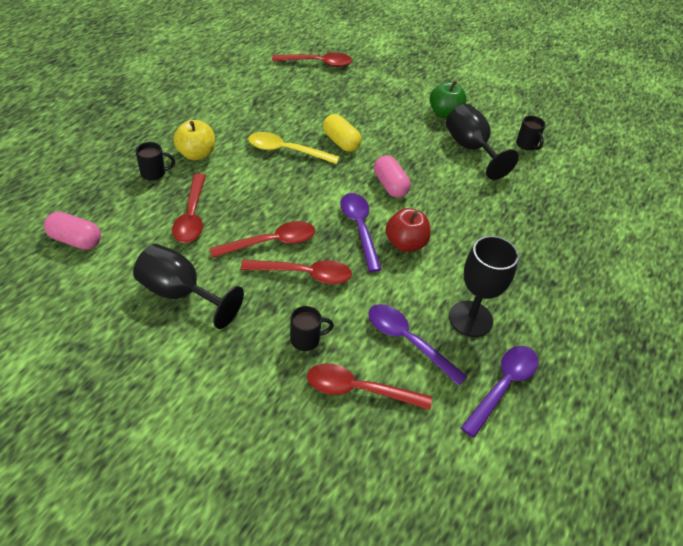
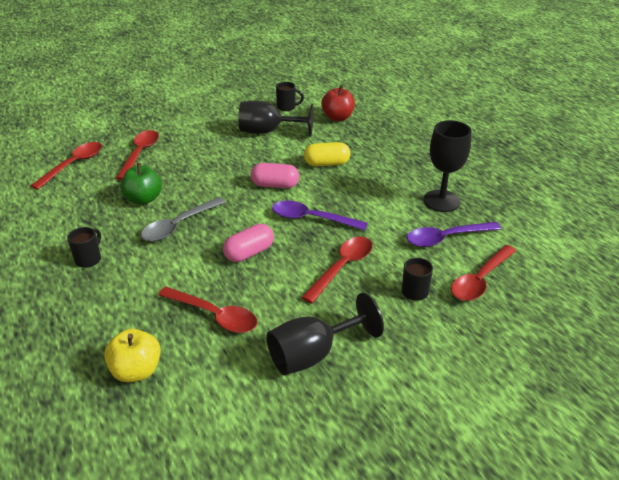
camera: 55 degrees left, 10 degrees down
(75, 240) = (177, 418): pink capsule -> pink capsule (249, 253)
(154, 173) = (126, 325): black mug -> black mug (89, 259)
(196, 154) = (126, 285): yellow apple -> yellow apple (136, 371)
(271, 242) = (290, 274): red spoon -> red spoon (140, 154)
(286, 151) = (179, 225): yellow spoon -> grey spoon
(341, 142) = (197, 191): yellow capsule -> yellow capsule (326, 163)
(405, 243) = (346, 202): red apple -> red apple (338, 117)
(444, 113) = (215, 127): green apple -> green apple (143, 199)
(503, 386) = (508, 211): purple spoon -> none

